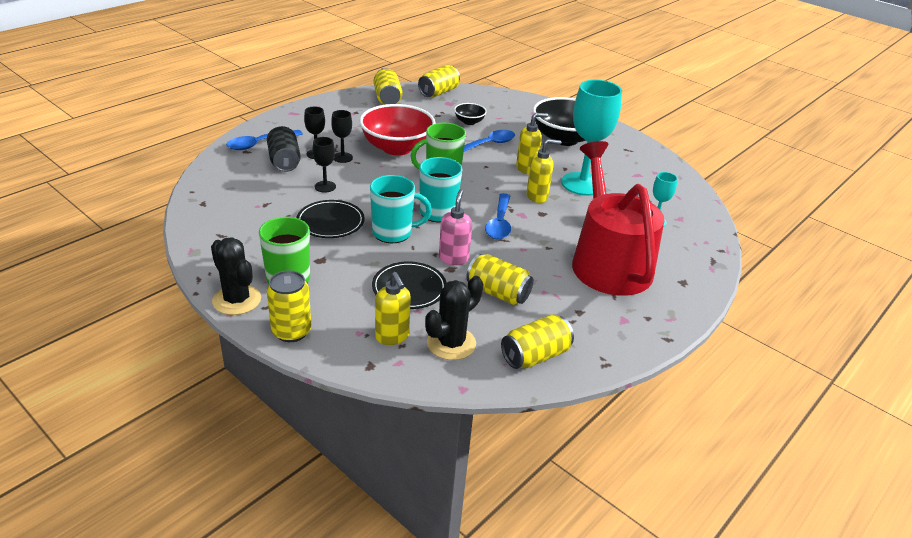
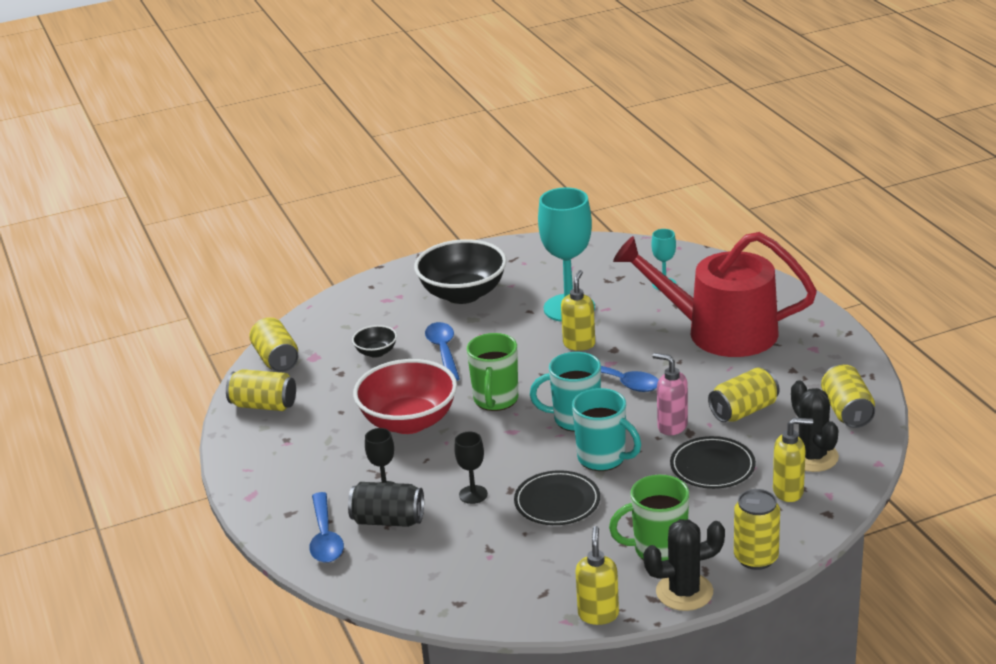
camera: 60 degrees left, 5 degrees down
(342, 157) = (407, 470): black goblet -> none
(393, 233) = (603, 458): turquoise mug -> turquoise mug turned 105 degrees clockwise
(526, 168) = (516, 336): yellow soap dispenser -> yellow soap dispenser (598, 614)

